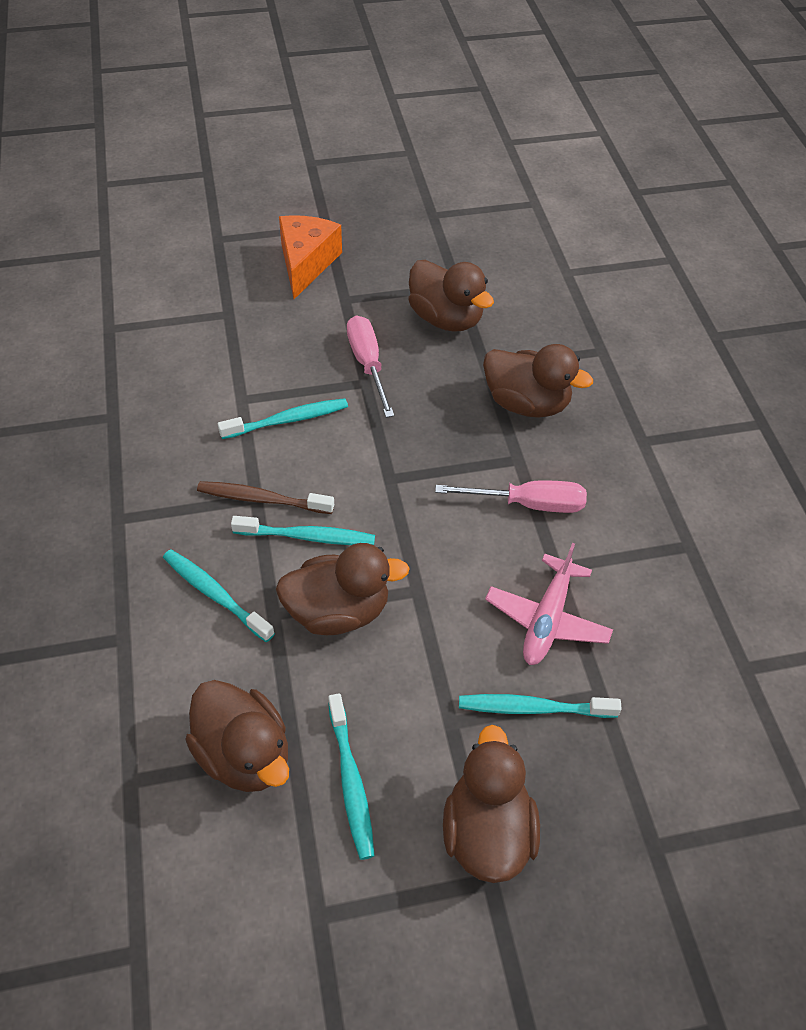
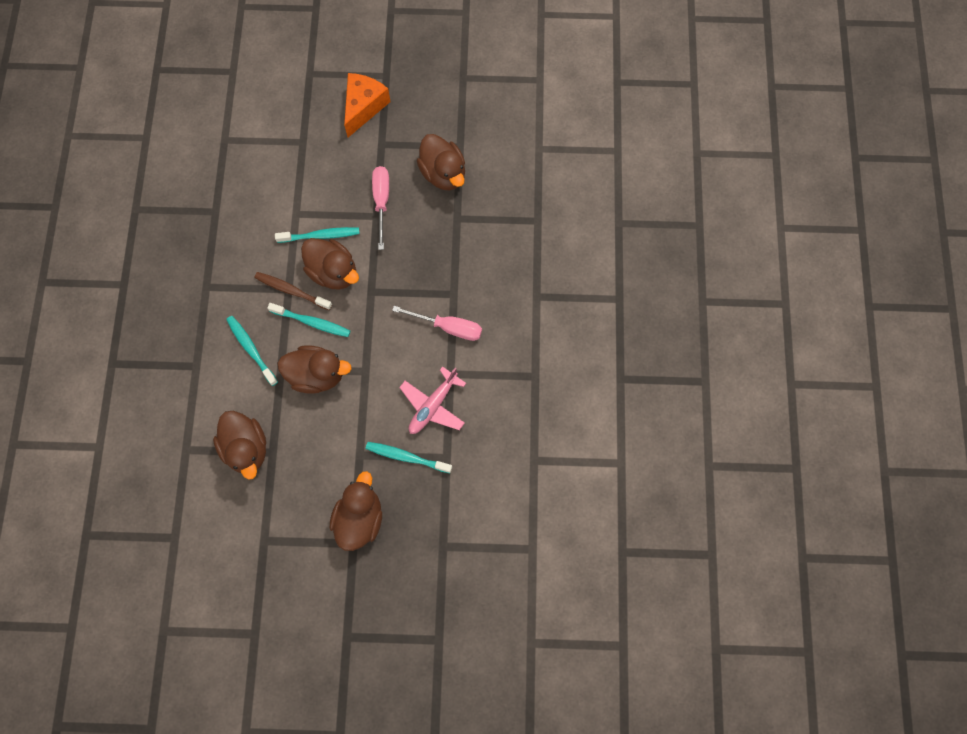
camera: 15 degrees right, 20 degrees up
(351, 781) = (298, 476): turquoise toothbrush -> none
(526, 403) = (473, 253): brown duck -> brown duck (333, 272)

